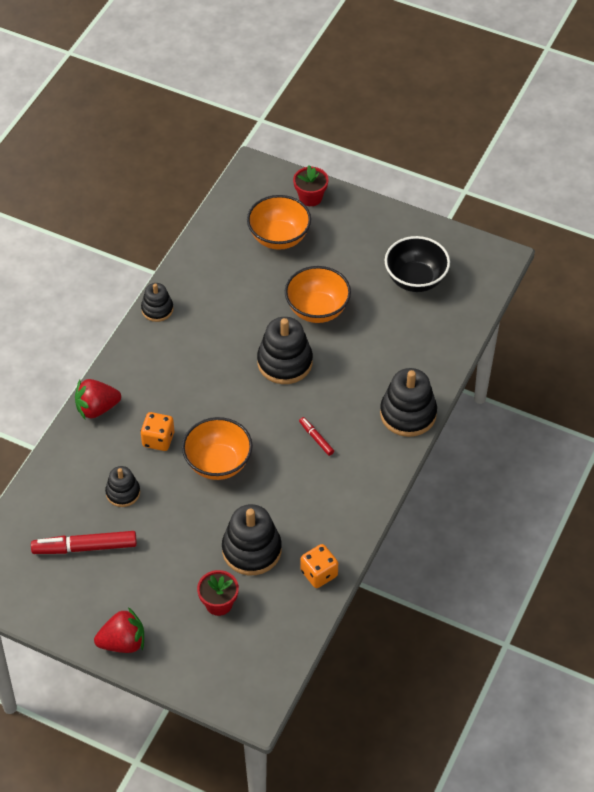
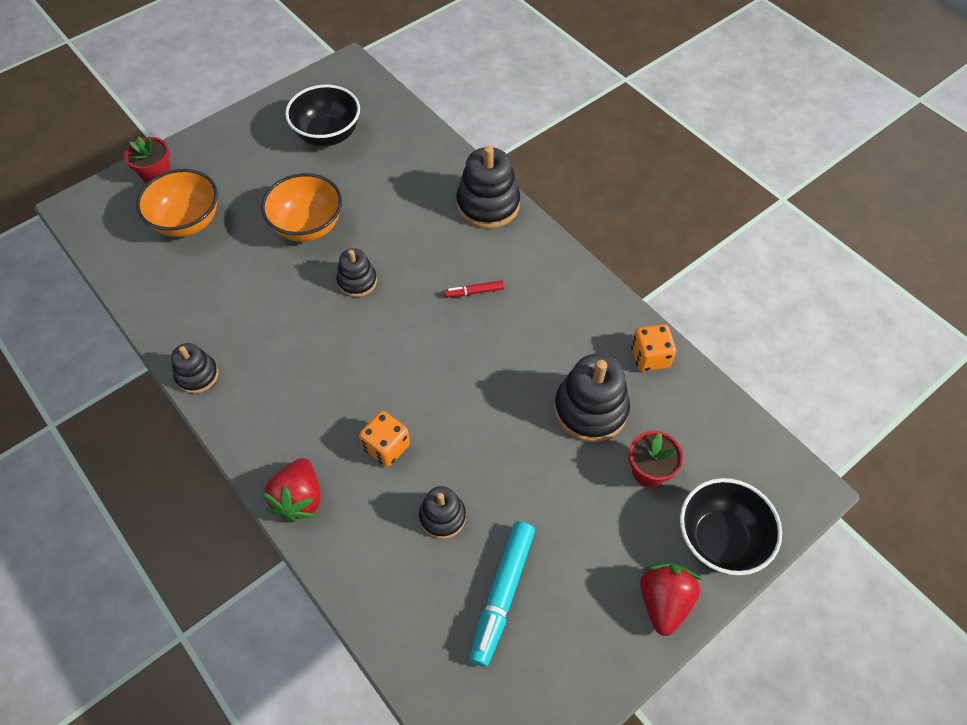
camera: 65 degrees left, 5 degrees up
(85, 547) = (502, 594): red marker -> turquoise marker
(185, 664) = (719, 540): none -> black bowl
(218, 463) = (455, 397): orange bowl -> none
(284, 362) = (357, 281): black stacking toy -> black stacking toy, size x0.59

